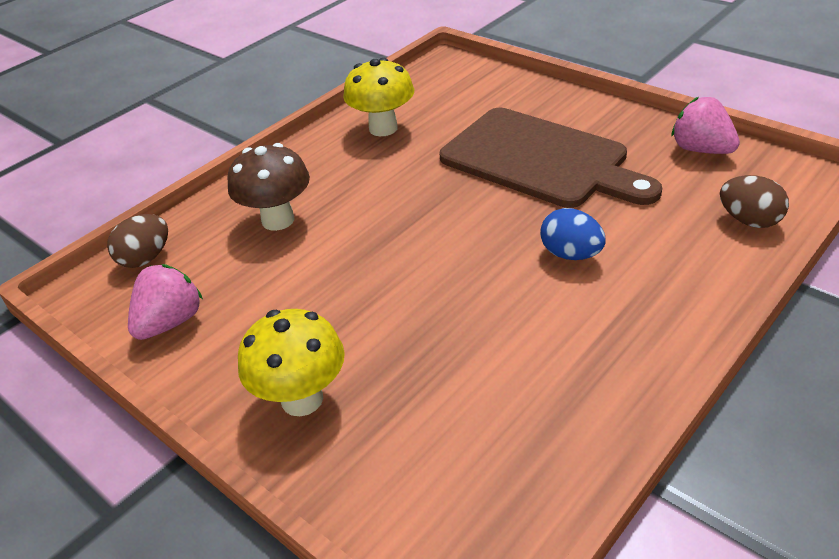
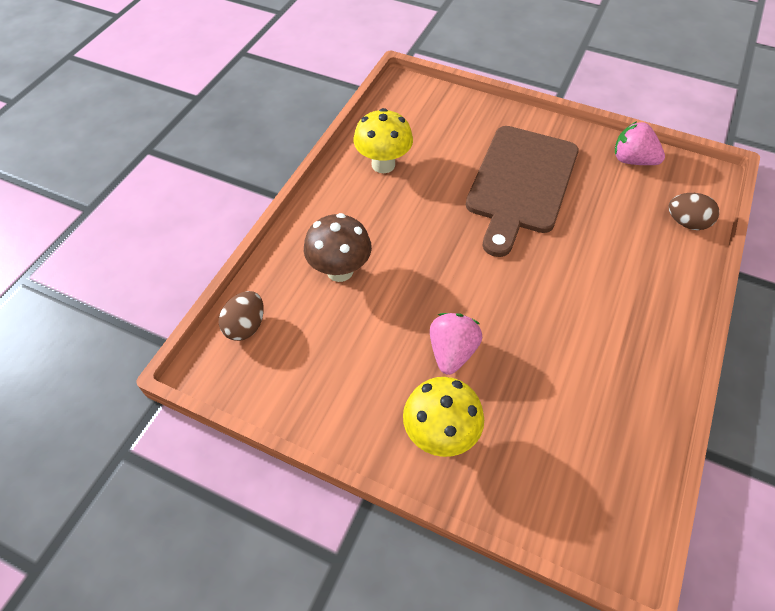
camera: 20 degrees left, 15 degrees up
(170, 322) = (301, 385): pink strawberry -> pink strawberry (452, 352)
(540, 160) = (521, 183): brown cutting board -> brown cutting board turned 90 degrees clockwise
(571, 254) = (578, 271): blue egg -> none

